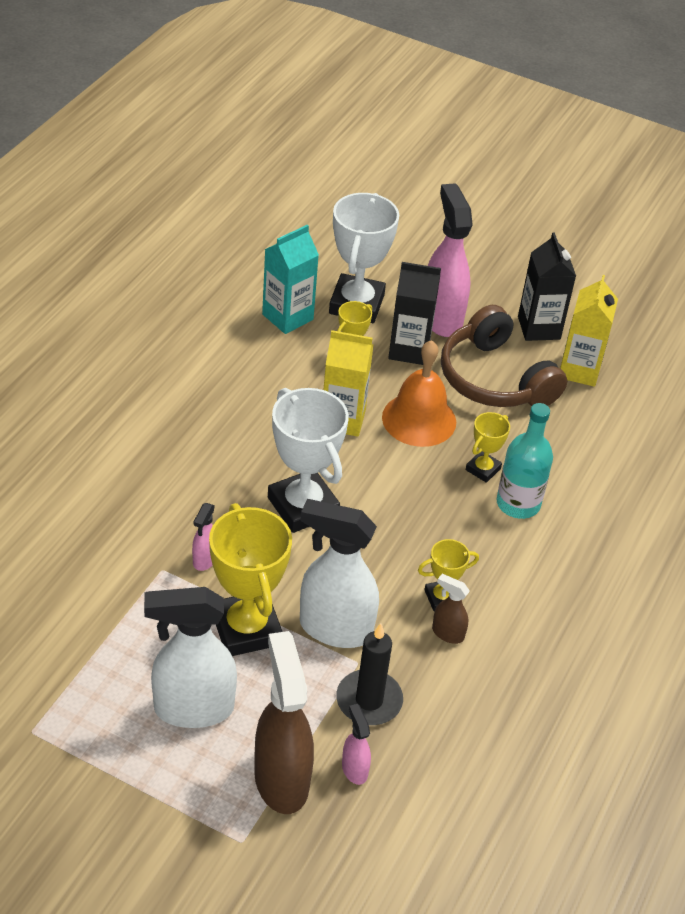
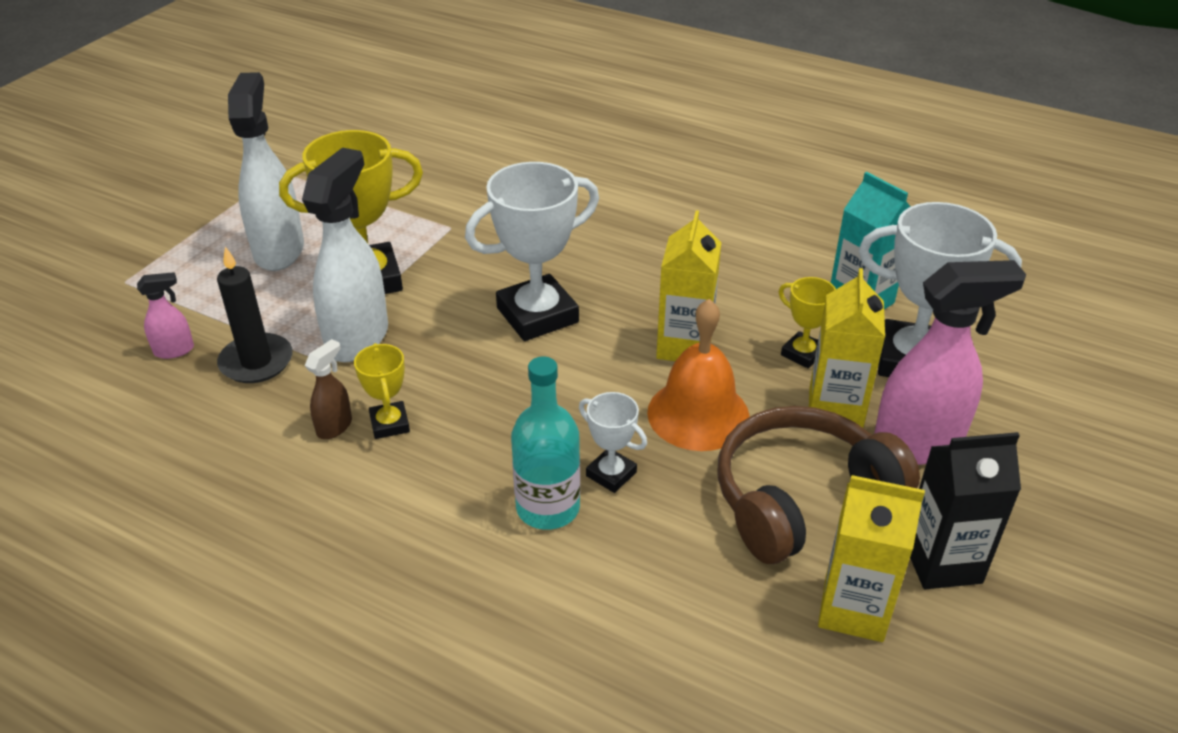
camera: 95 degrees right, 5 degrees down
(204, 560) = (462, 251): pink spray bottle -> none
(281, 779) = (181, 303): brown spray bottle -> none
(409, 350) = (835, 408): black carton -> yellow carton
(483, 469) = (611, 474): yellow trophy -> white trophy

